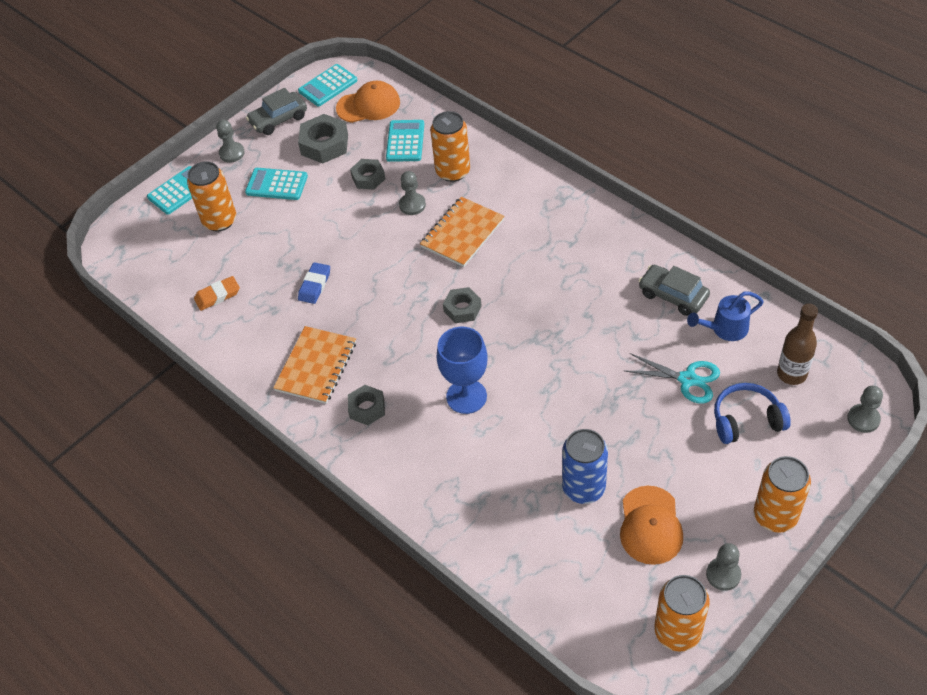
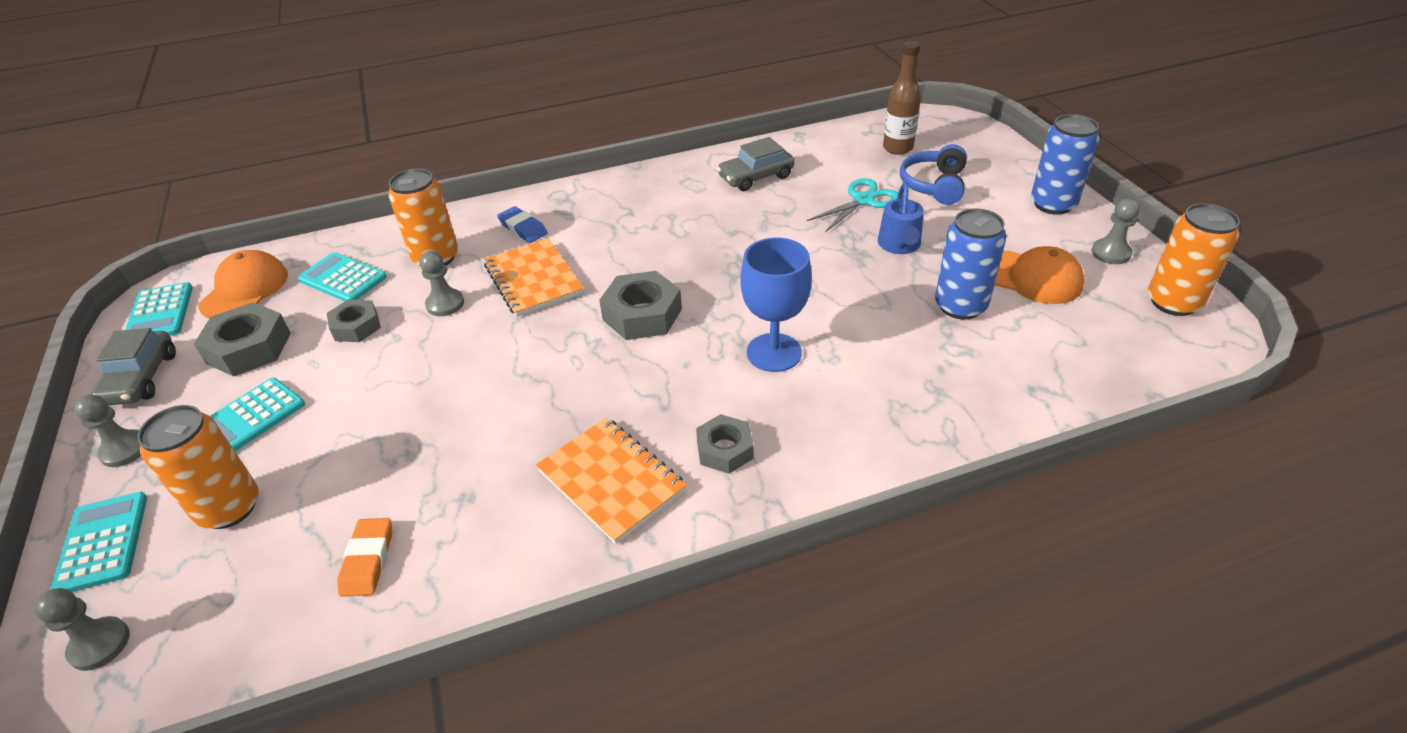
camera: 65 degrees left, 10 degrees down
(315, 285) = (470, 436): blue eraser -> blue eraser (523, 228)
(462, 309) = (642, 314): grey nut -> grey nut, size x1.55
(724, 329) = (820, 163): blue watering can -> blue watering can (899, 246)
(775, 516) = (1053, 204): orange can -> blue can
(863, 419) = (969, 132): grey pawn -> grey pawn (100, 644)

